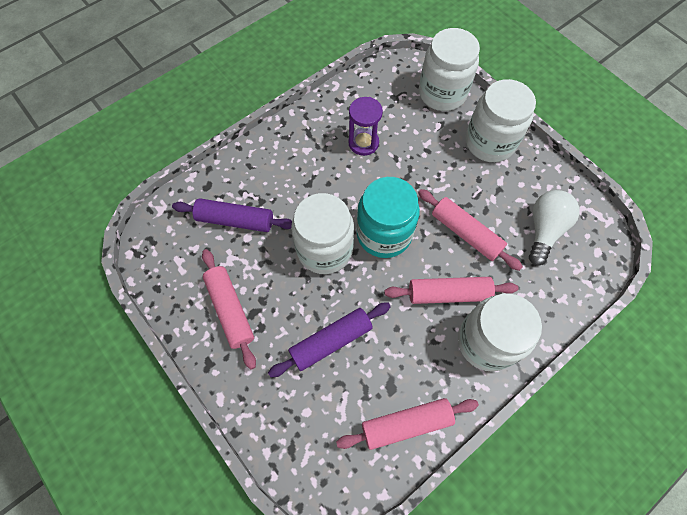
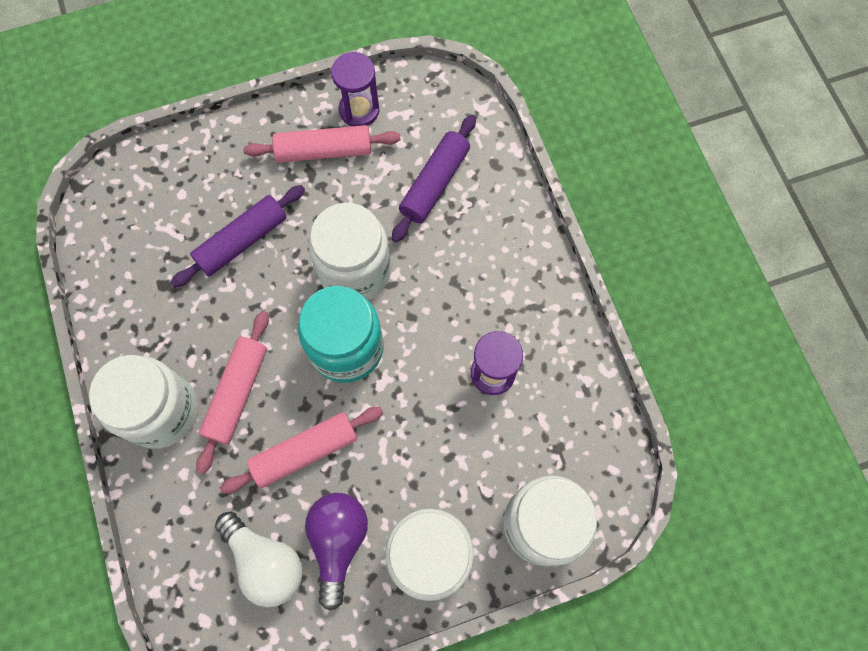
camera: 110 degrees right, 5 degrees up
(184, 297) = (359, 110): none -> purple hourglass
(331, 341) = (242, 241): purple rolling pin -> purple rolling pin turned 60 degrees clockwise
(406, 424) = (120, 286): pink rolling pin -> none
(509, 193) = (338, 542): none -> purple light bulb

